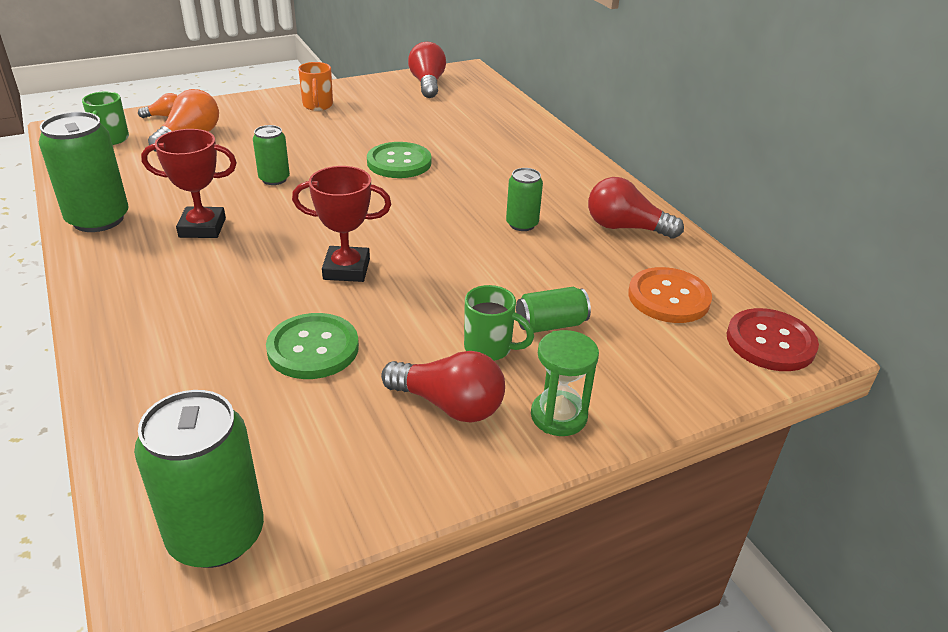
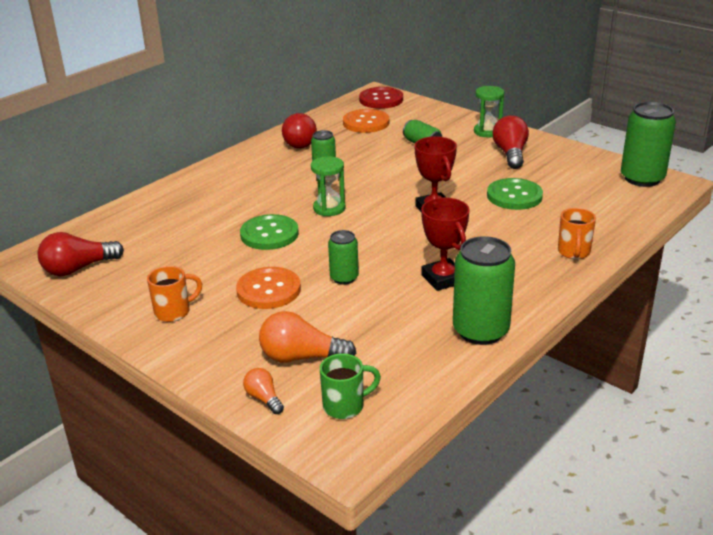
camera: 110 degrees left, 5 degrees down
(128, 335) = (573, 252): none -> orange mug
(300, 143) = (268, 290): none -> orange button
(420, 204) = (329, 208): none -> green hourglass
(489, 348) = (459, 154): green mug -> none

